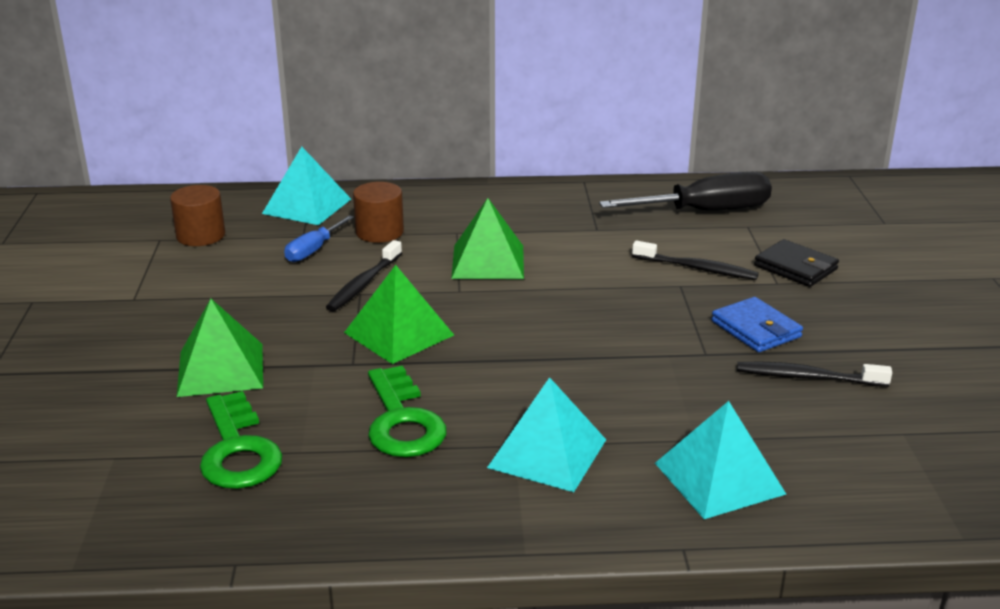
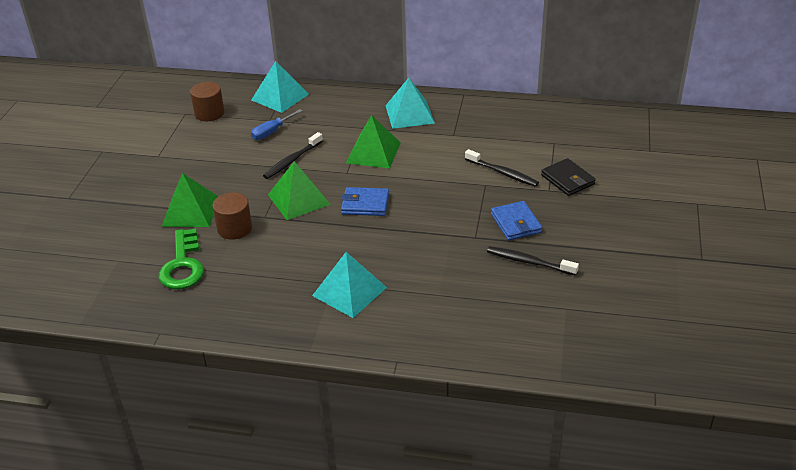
camera: 15 degrees right, 10 degrees up
(379, 232) = (316, 122): brown cylinder -> brown cylinder (235, 228)
(402, 421) = (277, 259): green key -> none
(510, 329) = (365, 204): none -> blue wallet
(705, 211) = (531, 128): black screwdriver -> none
(719, 478) = (439, 321): turquoise pyramid -> turquoise pyramid (409, 114)

